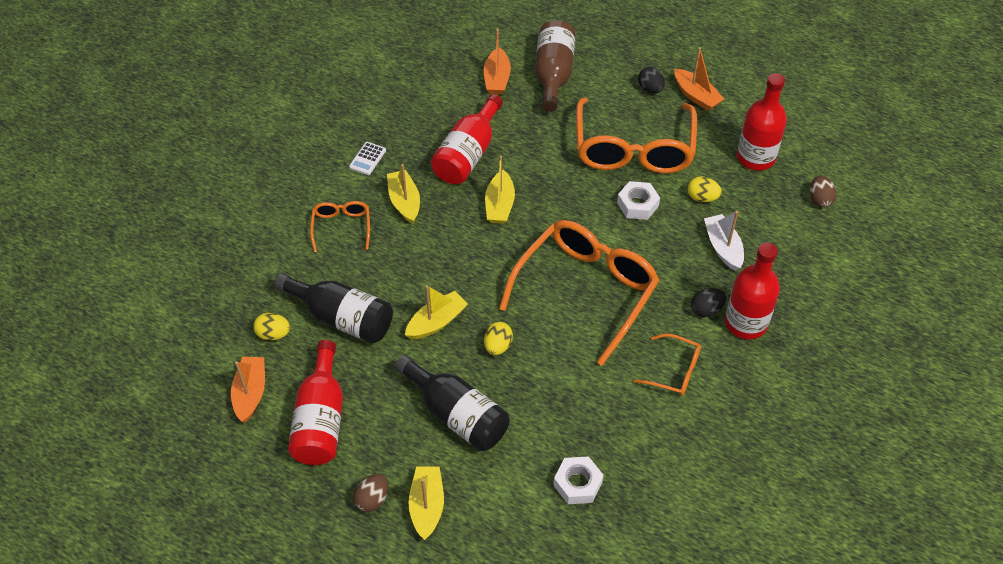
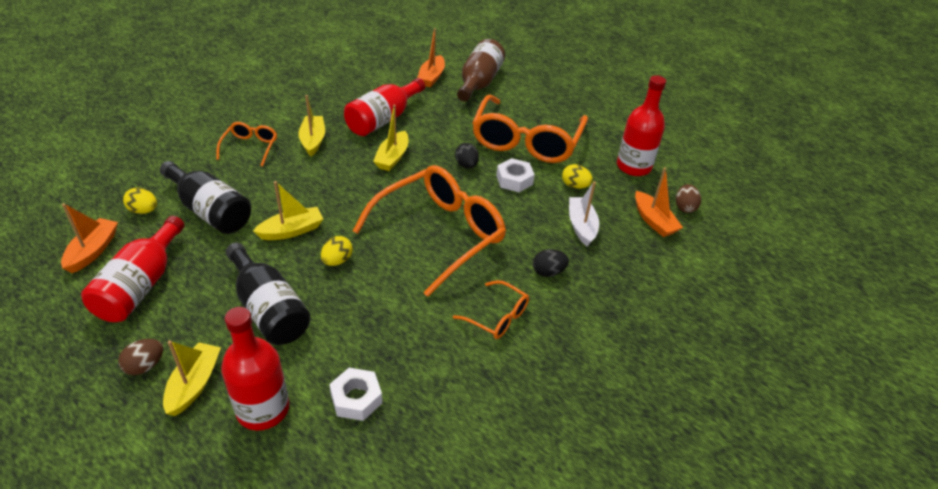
camera: 10 degrees right, 10 degrees down
(367, 159) = (299, 107): white calculator -> none
(650, 89) = (557, 105): black egg -> black egg (466, 165)
(696, 96) = (594, 116): orange boat -> orange boat (653, 221)
(745, 323) = (583, 290): red bottle -> red bottle (263, 409)

